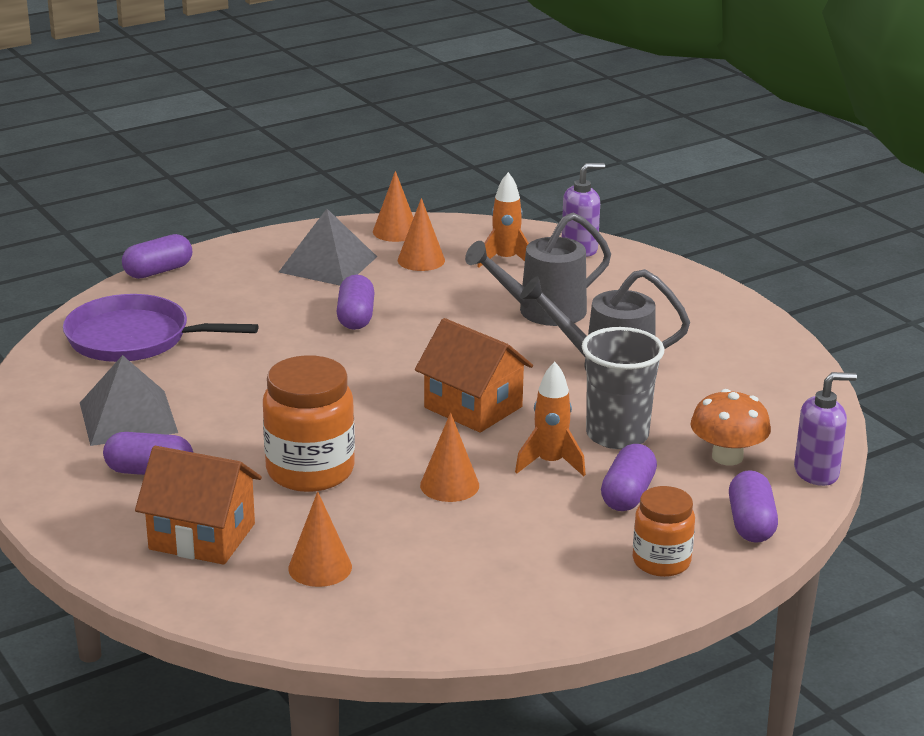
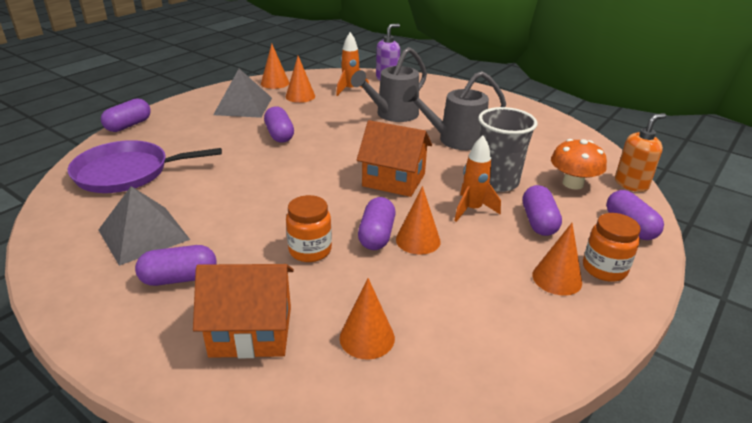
camera: 20 degrees left, 5 degrees up
(310, 471) = (310, 250): orange jar -> orange jar, size x0.62
(402, 470) = (376, 235): none -> purple capsule
(589, 559) = (557, 278): none -> orange cone
(816, 473) = (631, 184): purple soap dispenser -> orange soap dispenser

